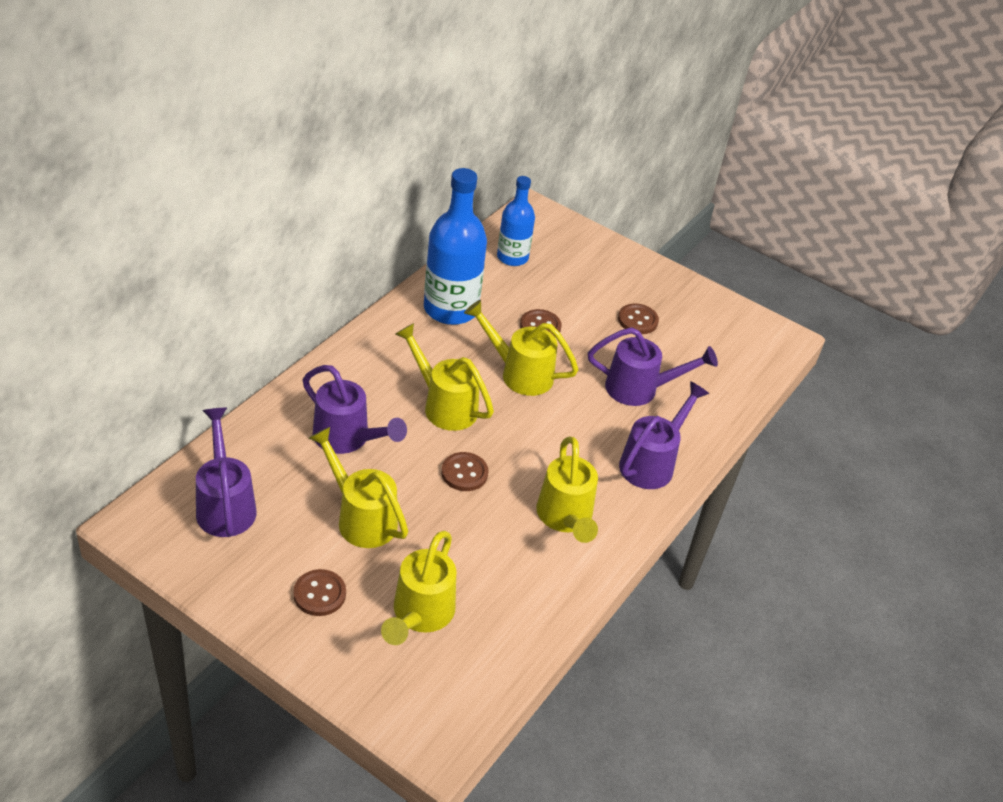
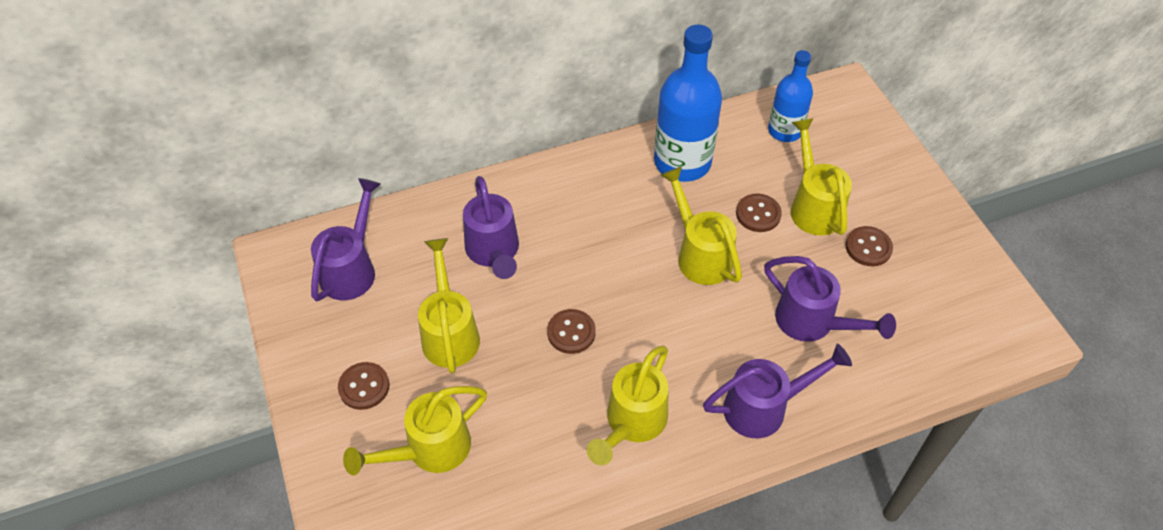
camera: 40 degrees right, 10 degrees up
(444, 405) = (603, 257): yellow watering can -> yellow watering can (813, 206)

